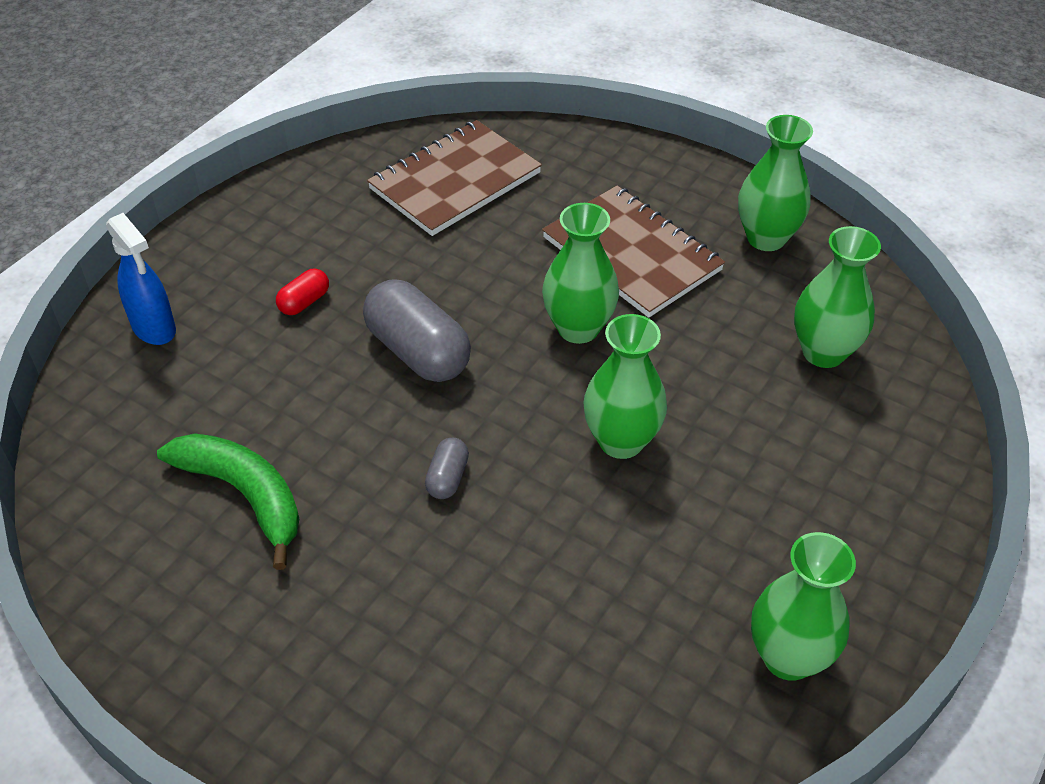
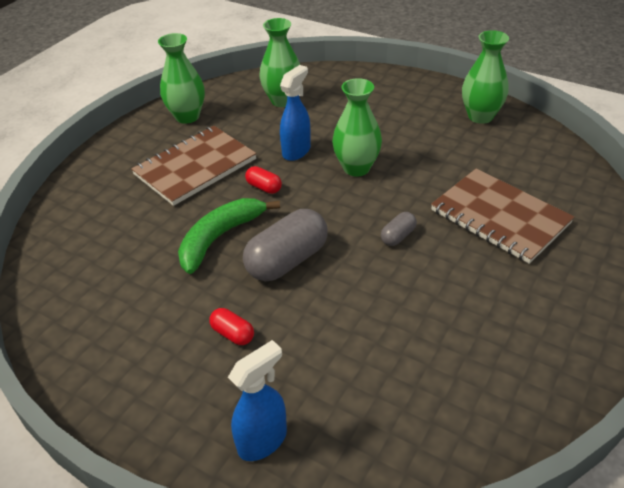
camera: 90 degrees left, 5 degrees down
(244, 495) = (435, 339): green banana -> green banana (220, 238)
(447, 478) = (398, 236): grey capsule -> grey capsule turned 60 degrees counterclockwise
(455, 181) = (97, 257): brown notebook -> brown notebook (500, 217)
(578, 328) = (264, 187): green vase -> red capsule
(670, 367) = (296, 151): none -> blue spray bottle

